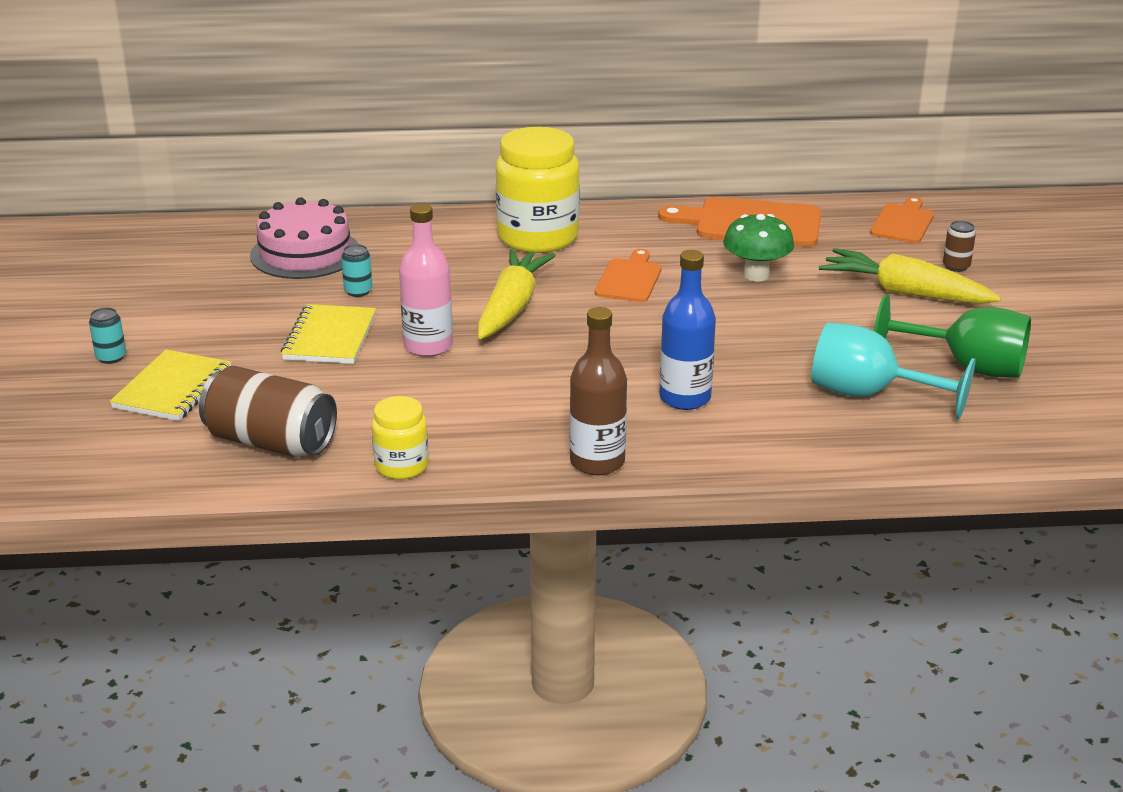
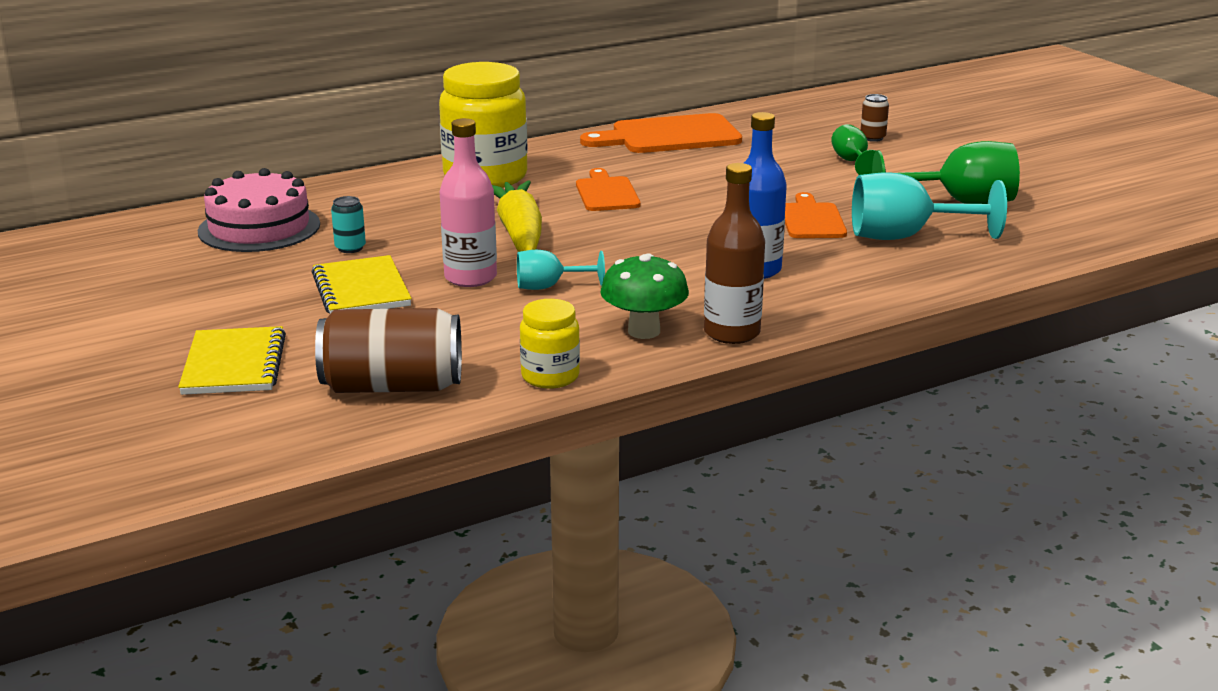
camera: 25 degrees left, 5 degrees down
(111, 357) = (131, 352): turquoise can -> none
(484, 372) = (549, 287): none -> turquoise goblet
(756, 275) = (715, 171): green mushroom -> green mushroom (644, 331)
(903, 222) = (796, 115): orange cutting board -> orange cutting board (812, 220)
(904, 292) = (852, 162): yellow carrot -> green goblet

